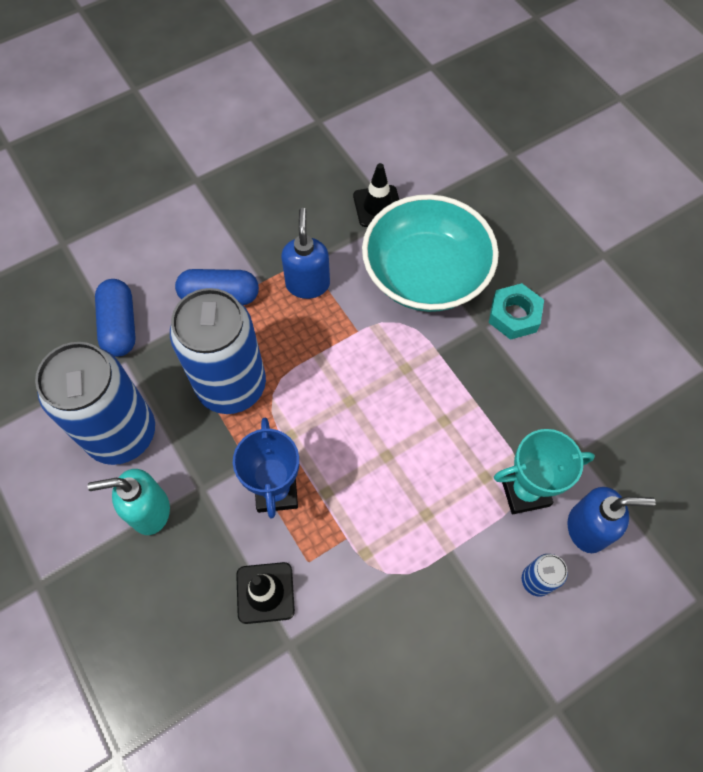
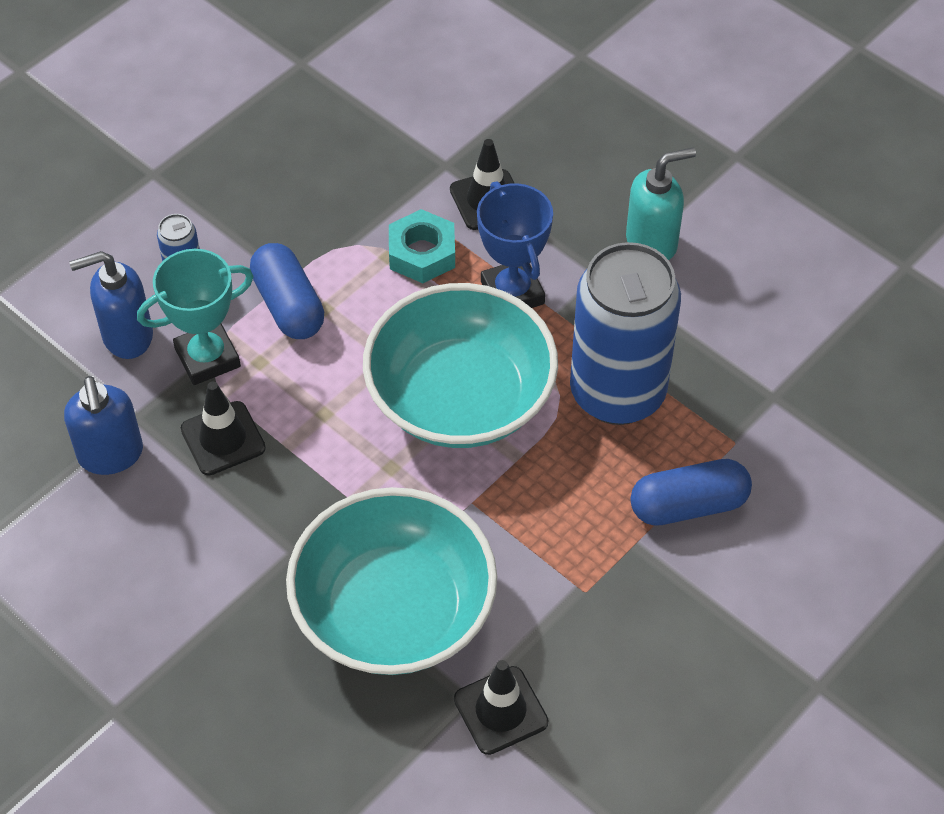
camera: 165 degrees right, 10 degrees down
(120, 325) = (806, 433): blue capsule -> blue capsule (288, 305)
(122, 434) = (728, 309): blue can -> none
(307, 284) = (568, 553): blue soap dispenser -> blue soap dispenser (111, 455)
(343, 410) = (460, 397): none -> turquoise bowl
(514, 315) = (248, 577): turquoise nut -> turquoise nut (422, 253)
(520, 419) = (223, 438): none -> black traffic cone

